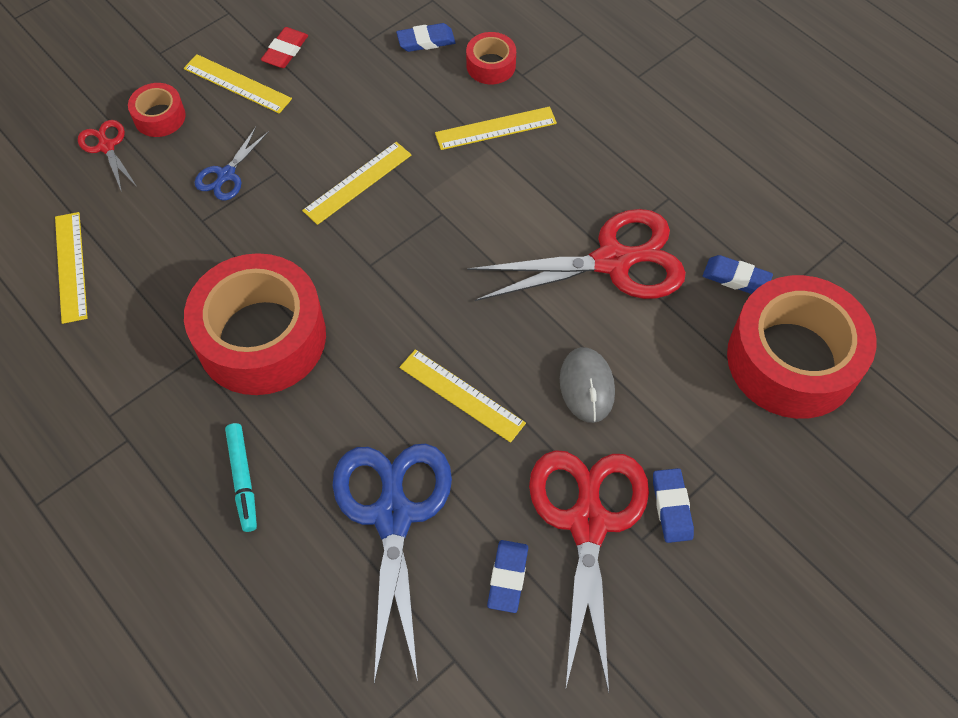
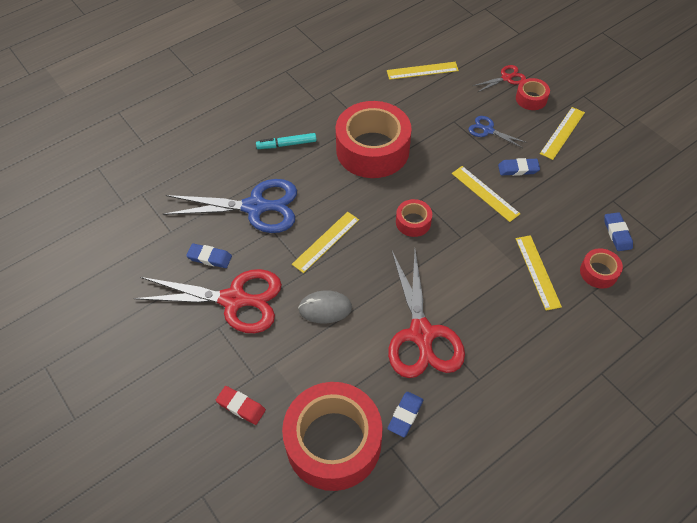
camera: 95 degrees right, 5 degrees down
(285, 51) = (594, 156): red eraser -> red eraser (241, 406)
(417, 275) = (413, 222): none -> red tape
(671, 507) = (236, 346): blue eraser -> blue eraser (518, 169)

